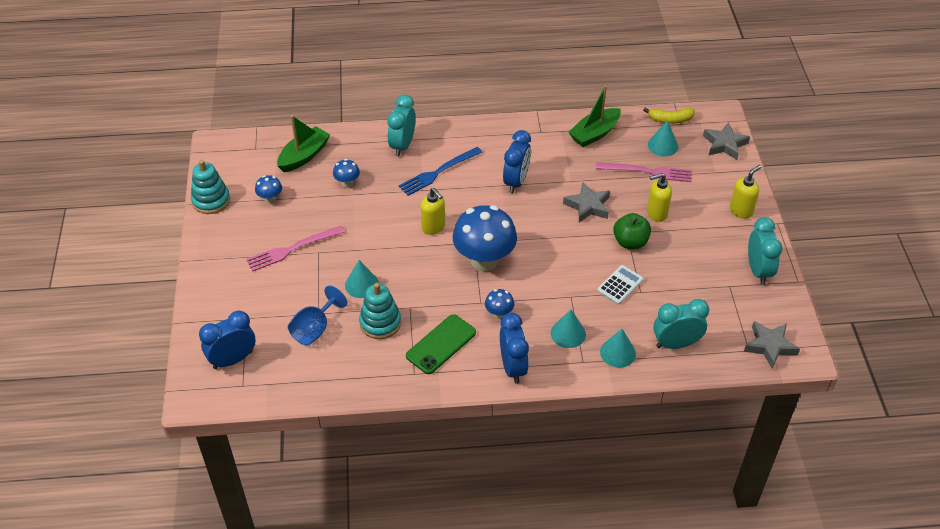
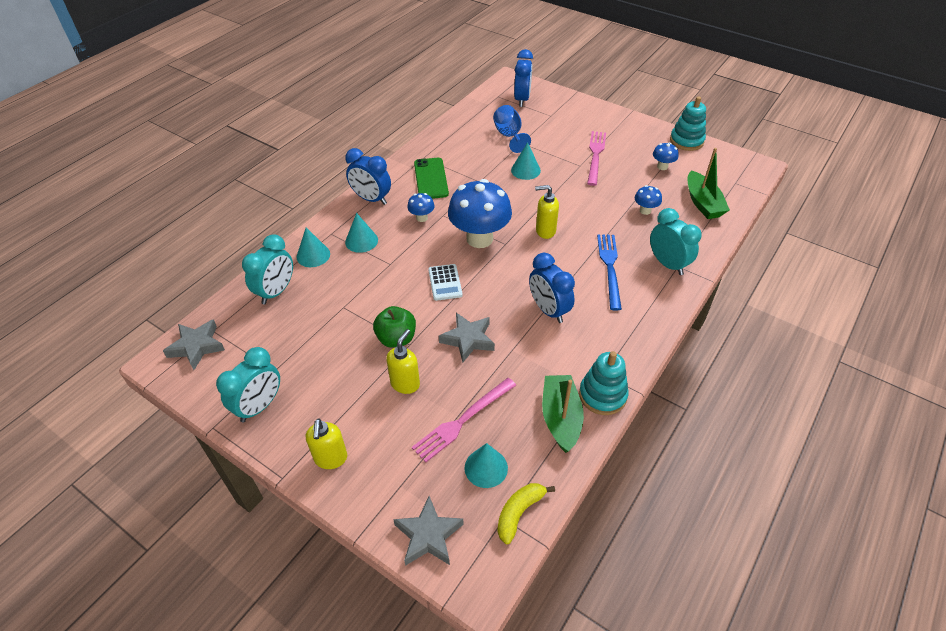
camera: 130 degrees right, 0 degrees up
(380, 323) = (481, 163): turquoise stacking toy -> turquoise stacking toy (602, 395)
(620, 285) = (364, 299): white calculator -> white calculator (445, 282)
(758, 271) = (259, 406): turquoise clock -> turquoise clock turned 90 degrees counterclockwise

